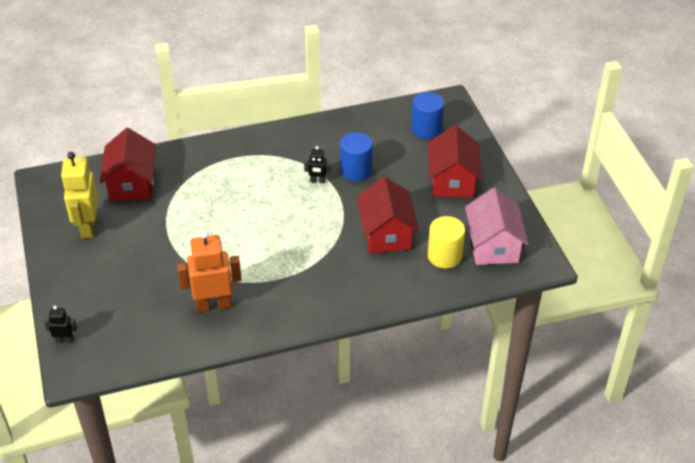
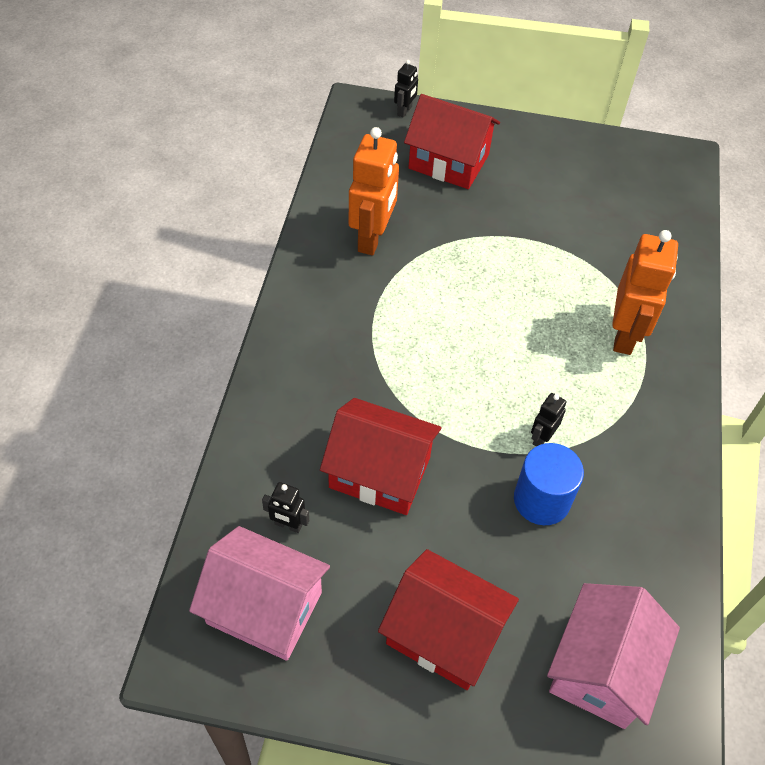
camera: 115 degrees right, 10 degrees up
(88, 227) = (574, 173): yellow robot -> none
(132, 183) = (638, 234): red house -> red house (448, 161)
(222, 169) = (625, 335): none -> orange robot
(426, 129) = (601, 668): blue cylinder -> pink house
(444, 256) = (288, 525): yellow cylinder -> black robot

